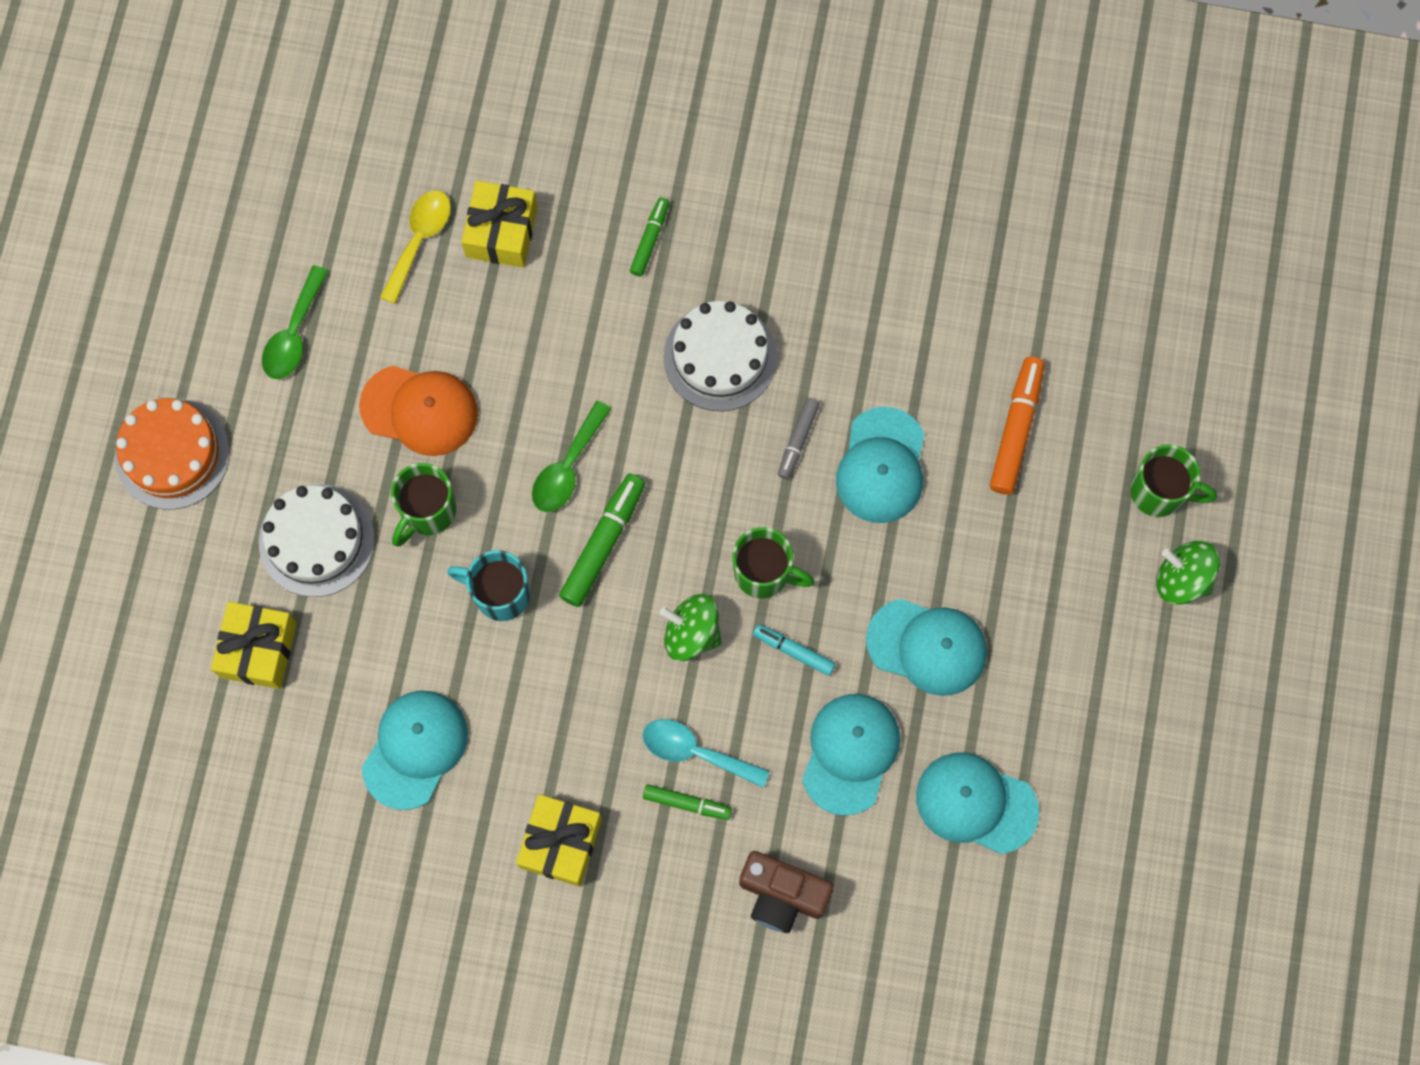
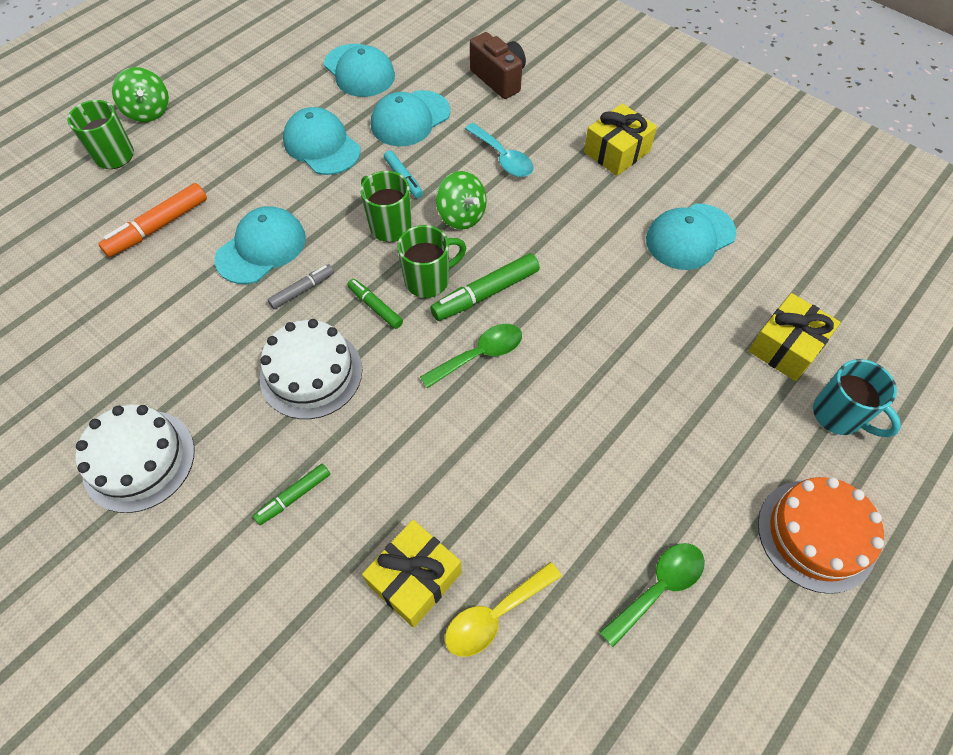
camera: 150 degrees left, 15 degrees down
(316, 540) = (708, 400): white cake -> white cake (139, 460)
(419, 410) = (574, 457): orange cap -> none
(428, 512) = (607, 377): green mug -> green mug (429, 280)
(500, 594) = (580, 297): turquoise mug -> turquoise mug (839, 415)
(687, 803) = (525, 137): green marker -> green marker (375, 307)

